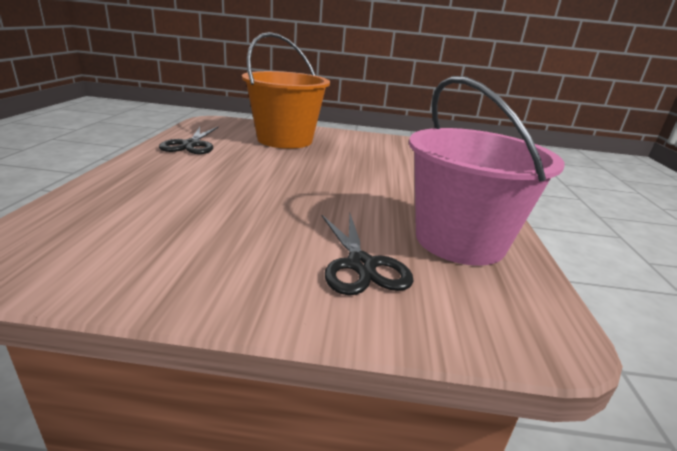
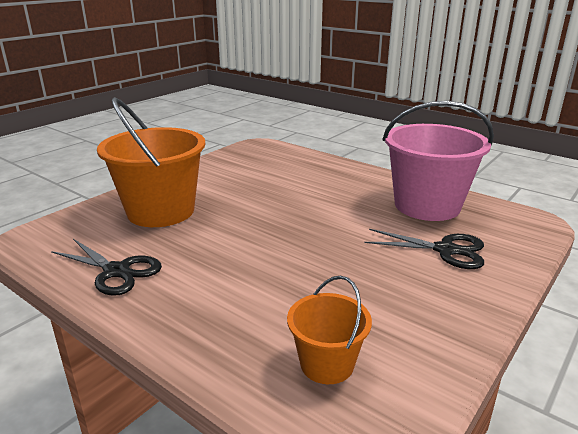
camera: 55 degrees left, 0 degrees up
(99, 229) = (327, 364): none -> orange bucket

